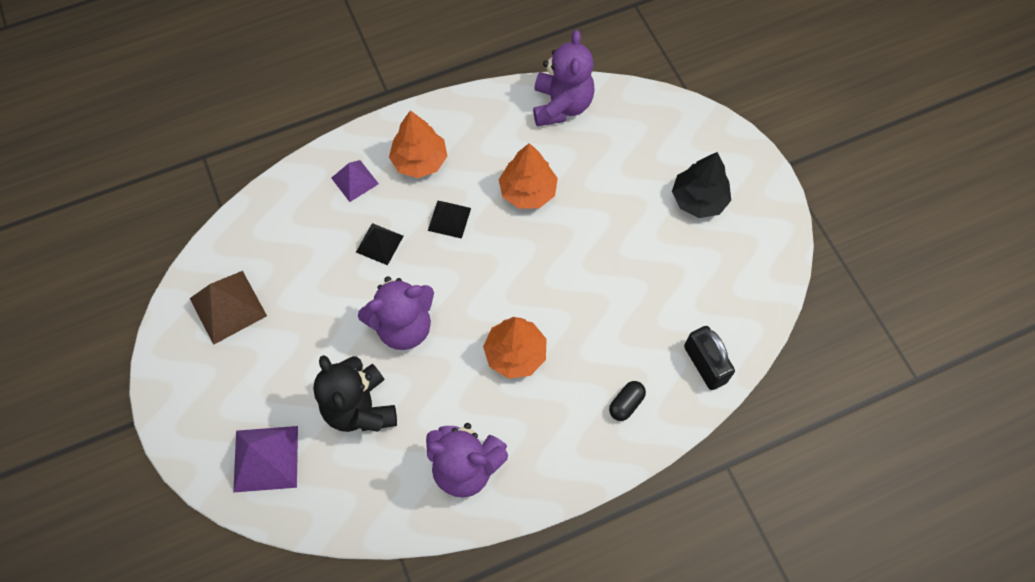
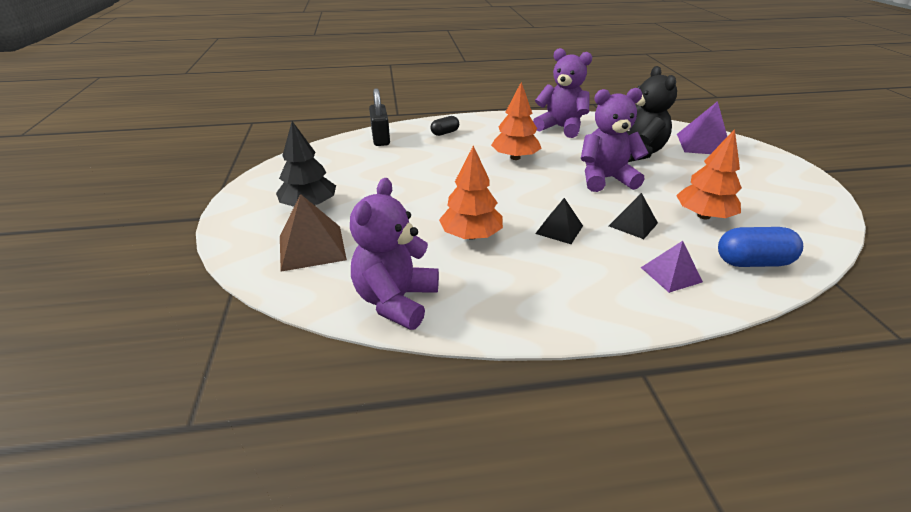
camera: 165 degrees left, 30 degrees down
(228, 307) = (777, 209): brown pyramid -> brown pyramid (312, 247)
(282, 212) = (752, 262): none -> blue capsule
(420, 161) = (590, 279): orange tree -> orange tree (703, 216)

